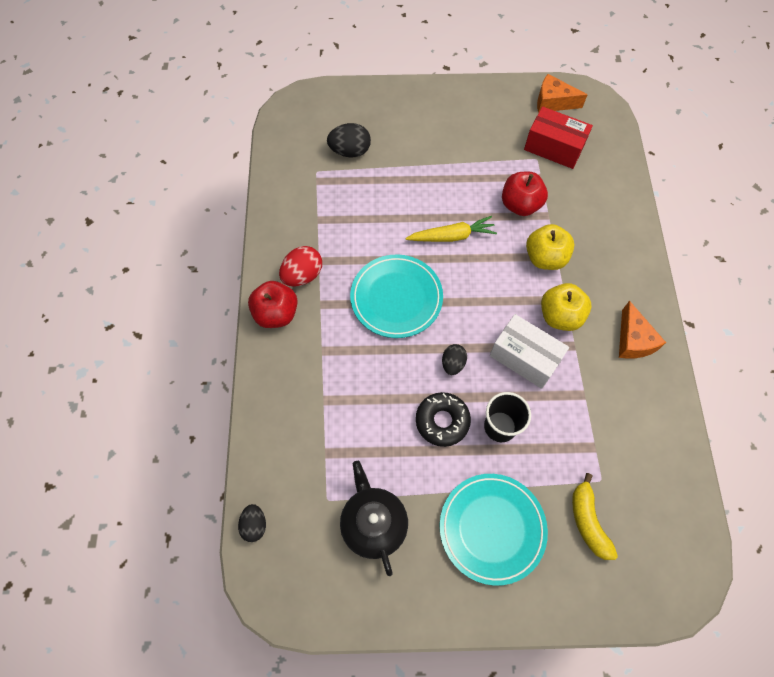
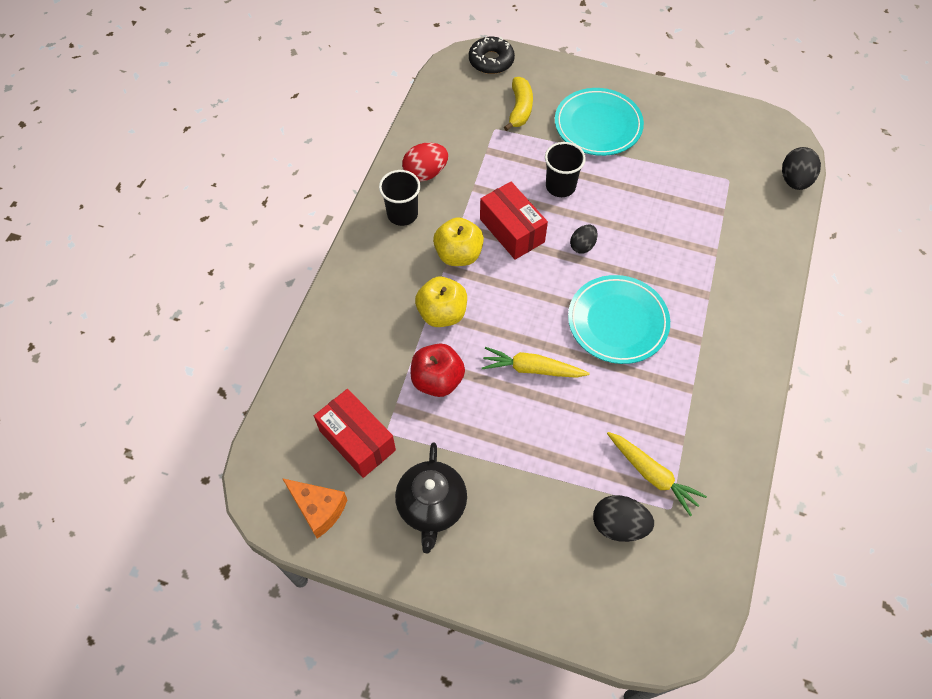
camera: 160 degrees left, 5 degrees down
(254, 525) = (794, 180): black egg -> black egg, size x1.54
(276, 314) = (751, 345): red apple -> none
(303, 275) = (714, 378): red egg -> red egg (425, 173)
(335, 189) = (652, 475): none -> yellow carrot
(373, 523) = (693, 154): black teapot -> black teapot (432, 506)
(442, 421) = (610, 205): black donut -> black donut (491, 61)
(524, 358) = (512, 230): white box -> red box
(633, 340) = (402, 214): orange cheese -> black cup

